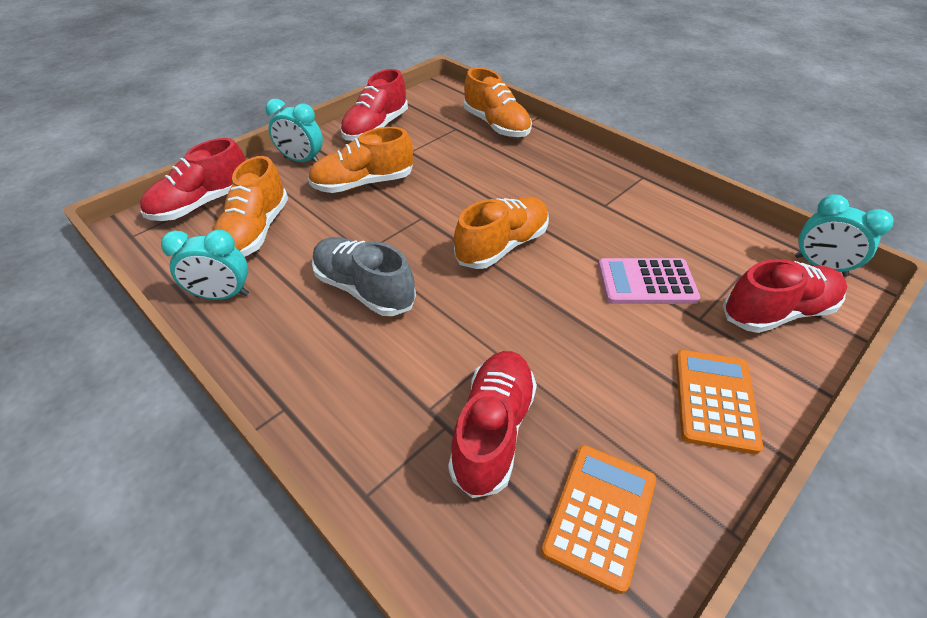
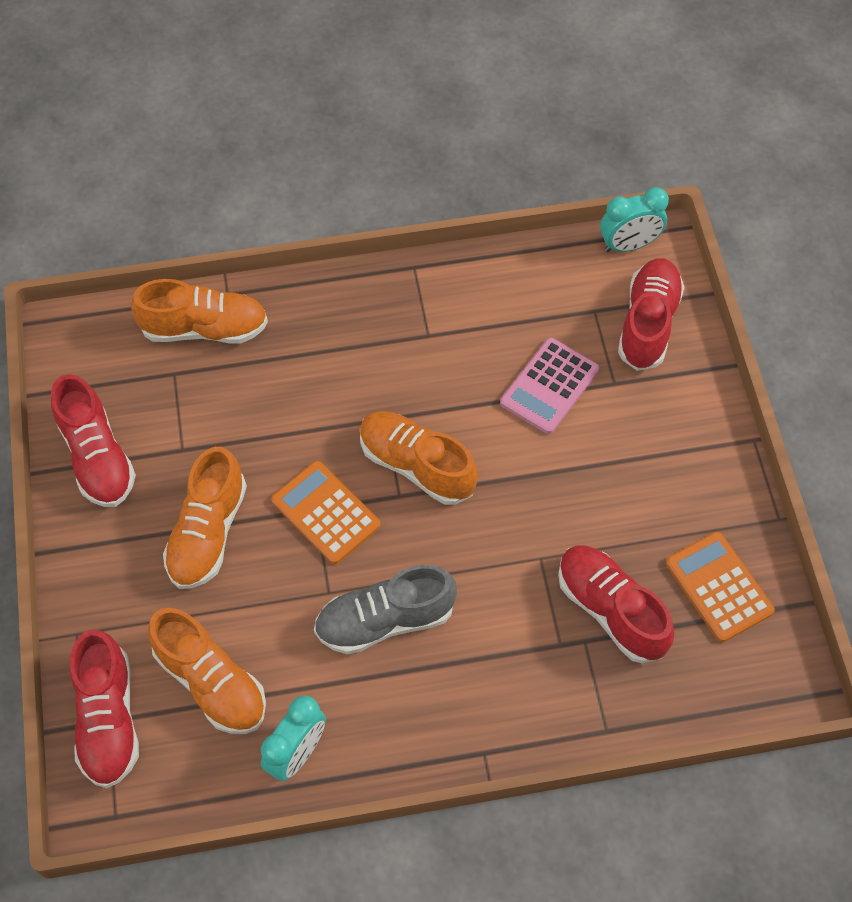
camera: 55 degrees left, 15 degrees up
(302, 160) = (103, 574): turquoise clock -> none
(502, 246) = (416, 465): orange shoe -> orange shoe turned 45 degrees counterclockwise
(715, 400) = (689, 441): orange calculator -> orange calculator (326, 513)

